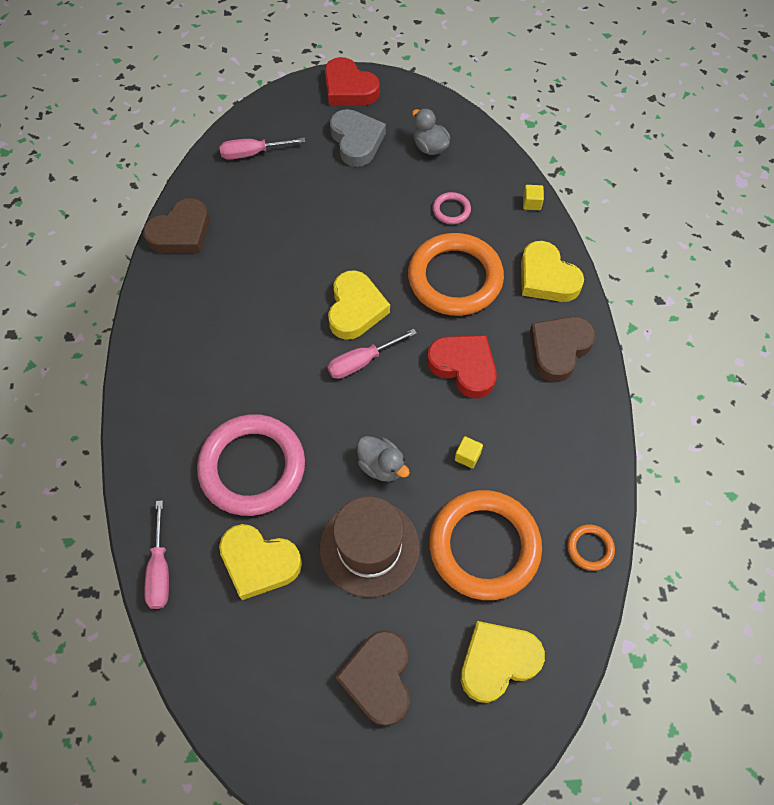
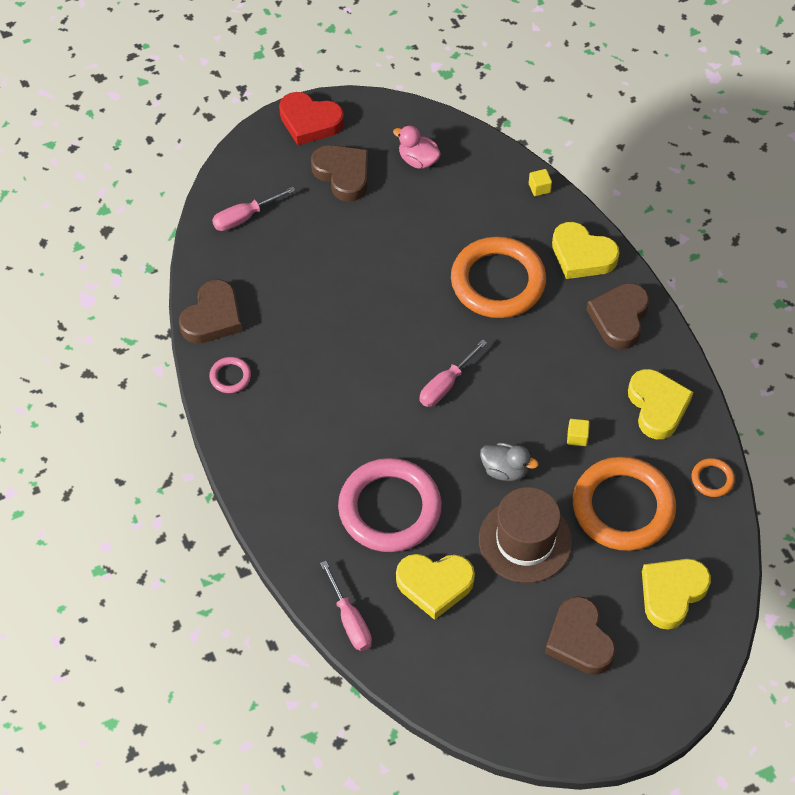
camera: 20 degrees left, 5 degrees down
(355, 309) = (417, 338): yellow heart -> yellow heart (657, 406)
(356, 141) = (343, 175): grey heart -> brown heart
(430, 147) = (418, 160): grey duck -> pink duck
(451, 210) = (466, 217): pink ring -> pink ring (230, 377)
(464, 367) = (540, 360): red heart -> none

